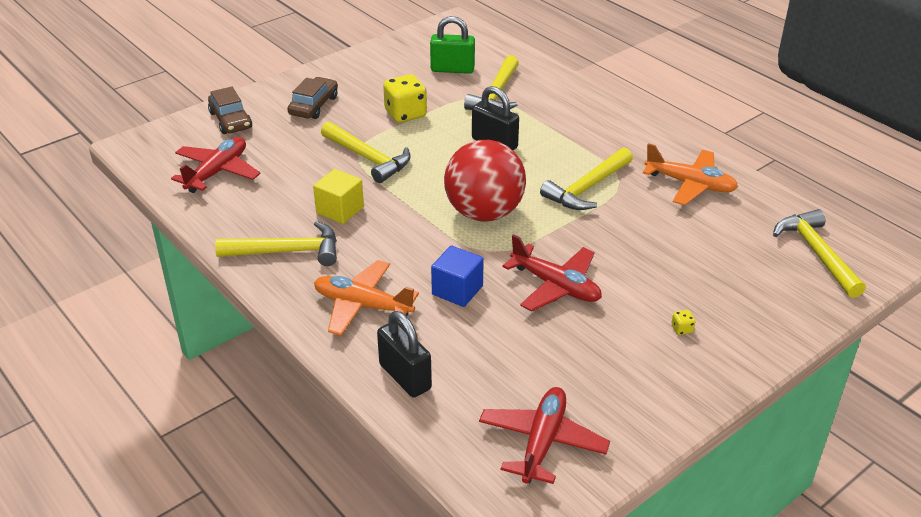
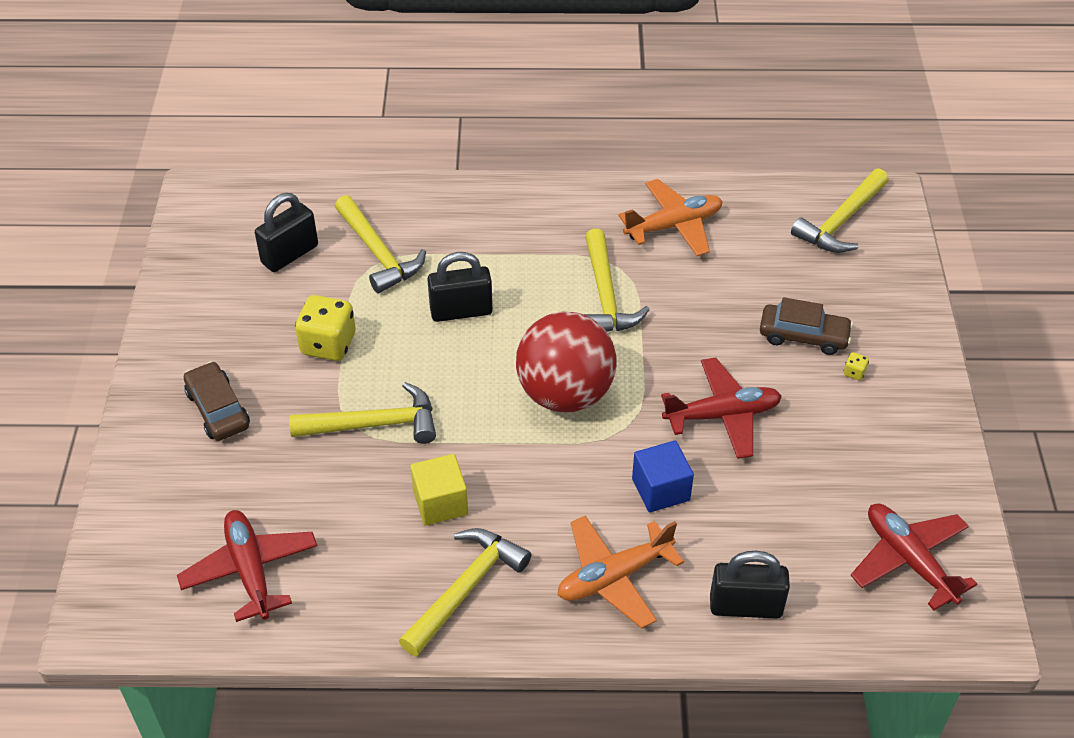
camera: 50 degrees left, 10 degrees up
(230, 120) = (157, 500): brown car -> brown car (803, 336)
(452, 69) = (290, 254): green padlock -> black padlock
(817, 253) = (841, 221): yellow hammer -> yellow hammer turned 75 degrees counterclockwise

